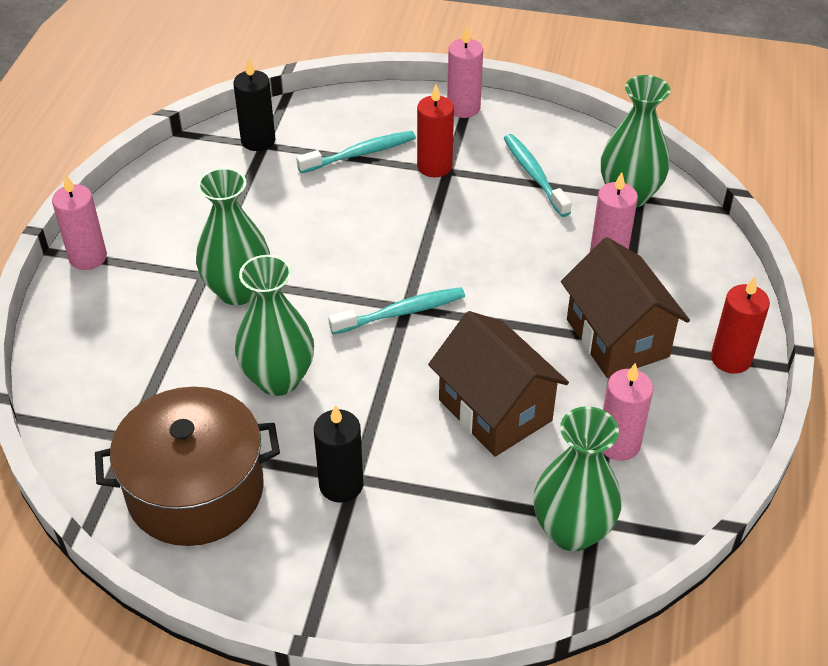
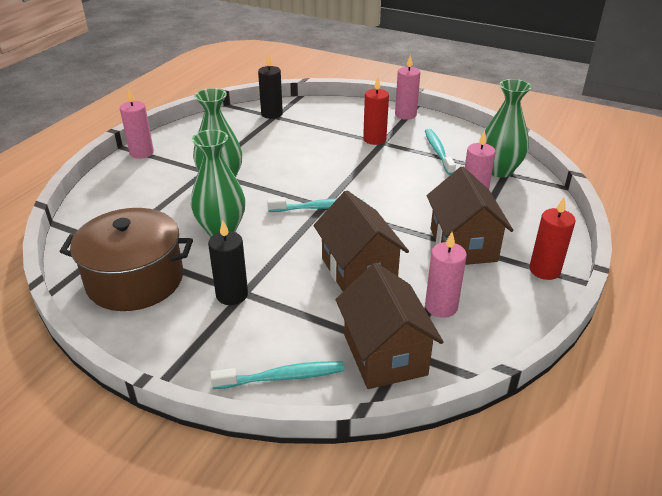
camera: 15 degrees right, 10 degrees down
(360, 154) = (330, 127): turquoise toothbrush -> turquoise toothbrush (282, 377)
(572, 531) = (384, 354): green vase -> brown house

